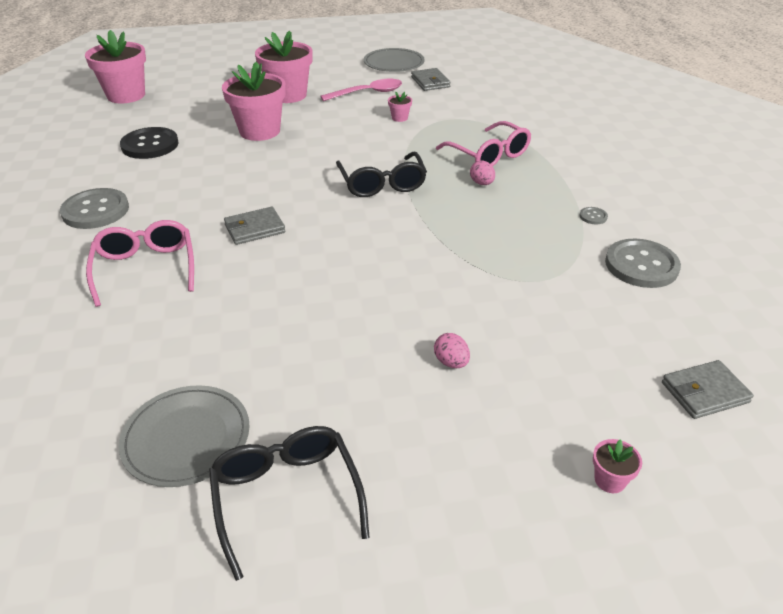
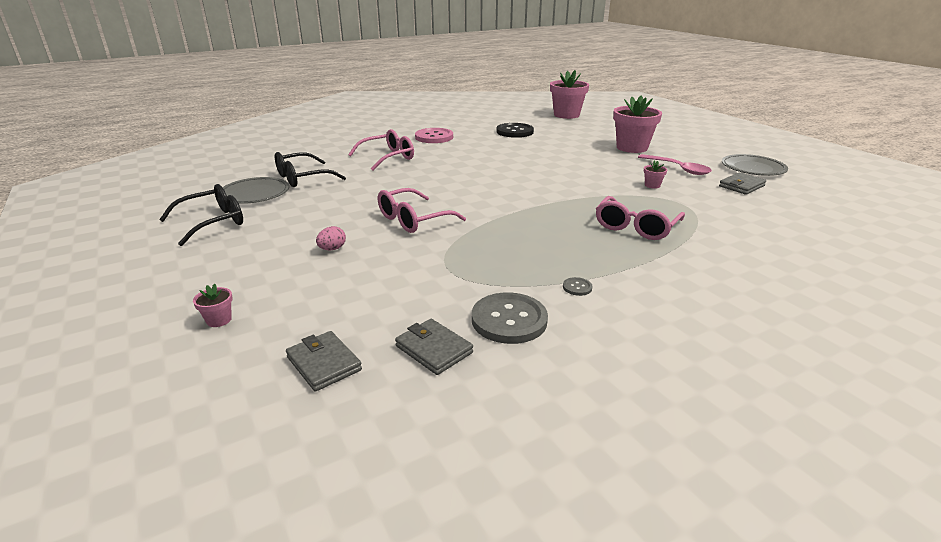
camera: 70 degrees right, 10 degrees down
(95, 210) = (434, 137): grey button -> pink button
(255, 229) = (445, 172): grey wallet -> grey wallet (433, 349)
(260, 131) = (567, 151): pink flower pot -> none
(382, 183) = (538, 195): black glasses -> black glasses (303, 178)
(397, 282) = (413, 220): none -> pink glasses
(482, 183) = (581, 230): pink egg -> none

